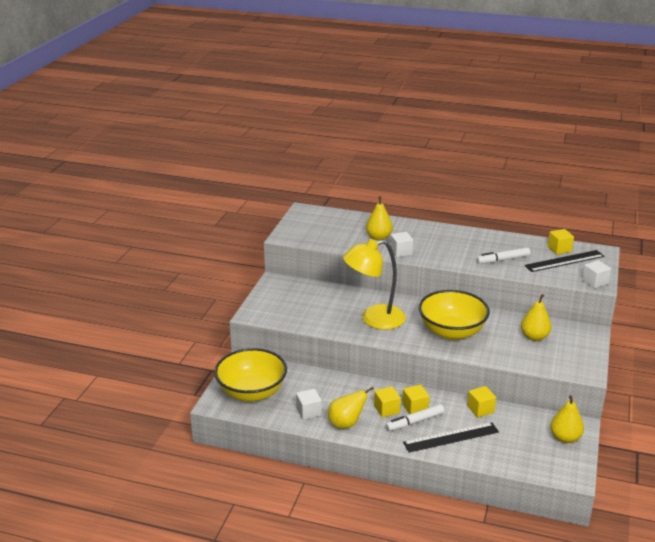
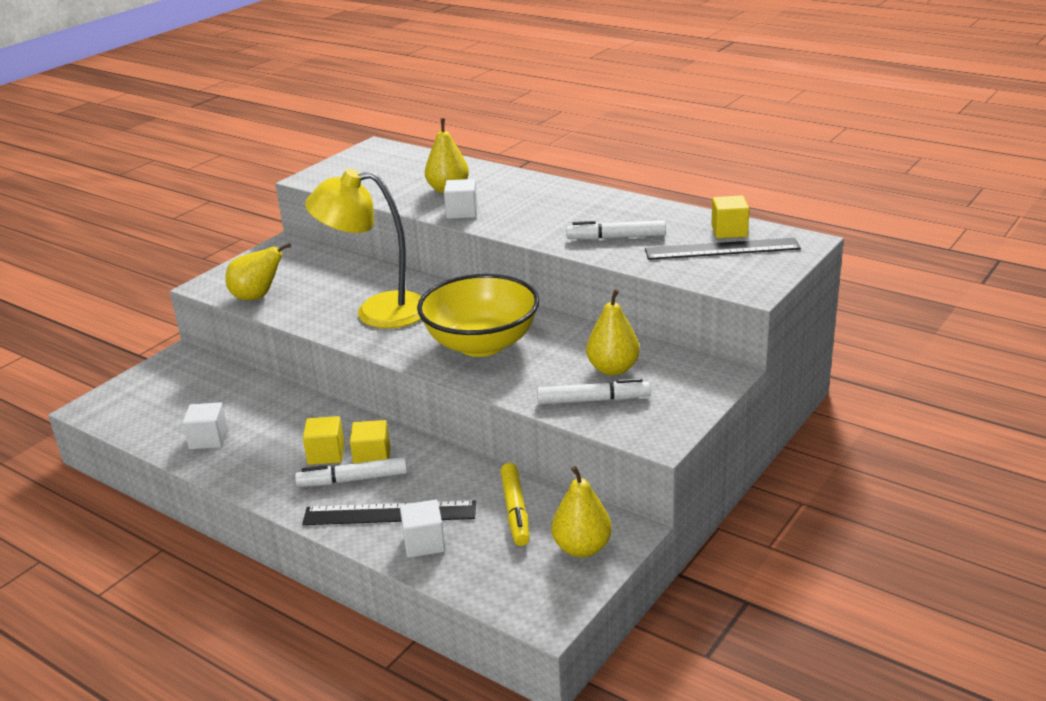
camera: 20 degrees right, 0 degrees up
(252, 392) = (155, 399): yellow bowl -> none
(346, 424) = (247, 465): yellow pear -> yellow pear (257, 297)
(480, 409) = (475, 477): yellow cube -> none
(516, 424) = (515, 510): none -> yellow marker
(538, 356) = (593, 400): none -> white marker
(595, 282) = (747, 286): white cube -> white cube (424, 543)

